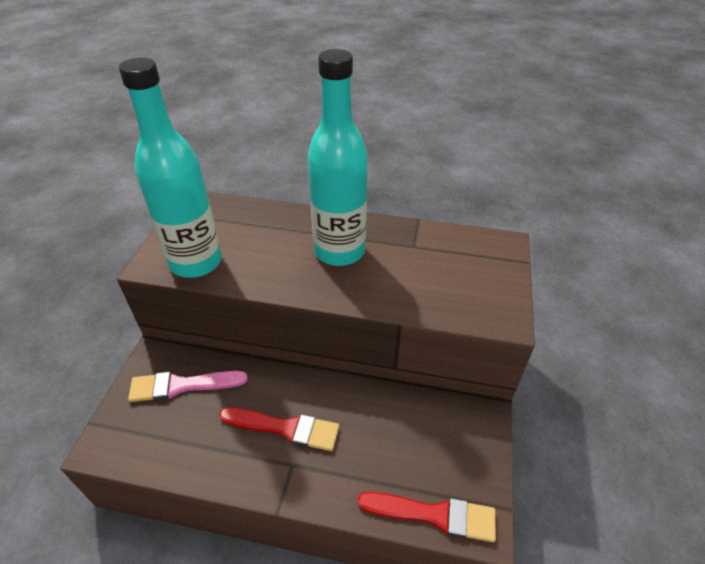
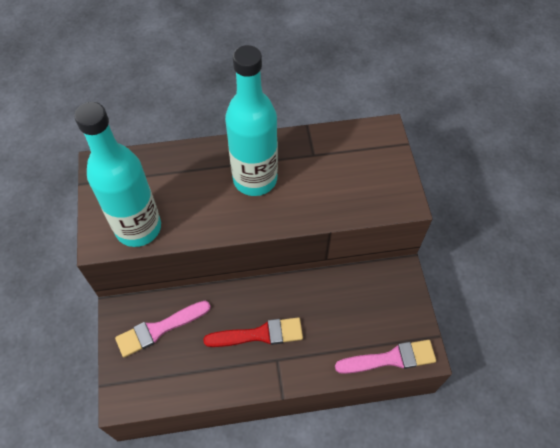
camera: 20 degrees left, 15 degrees up
(434, 515) = (390, 358): red brush -> pink brush

